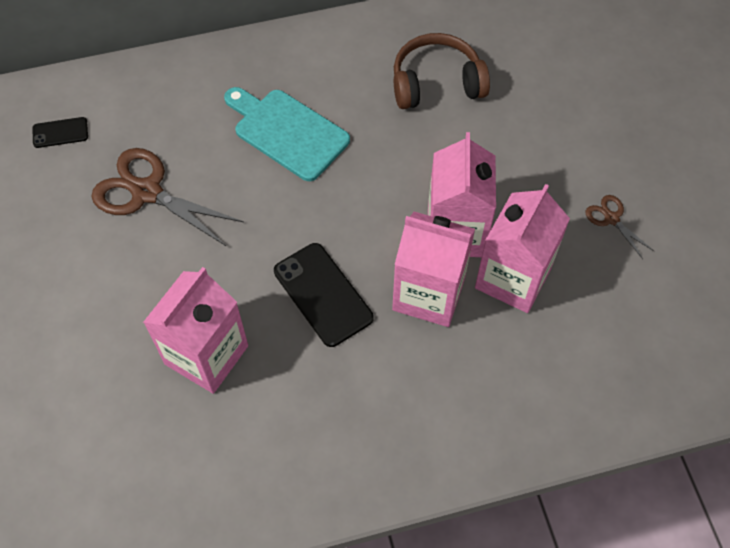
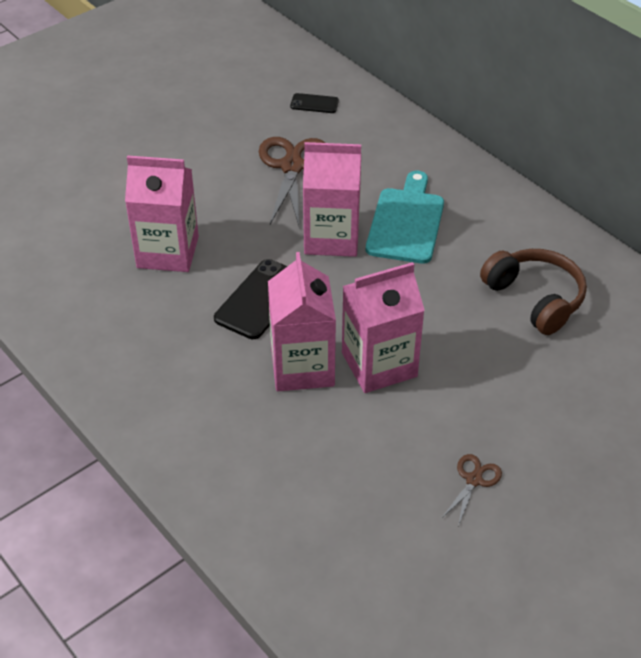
camera: 65 degrees right, 15 degrees down
(60, 133) = (314, 104): black phone -> black phone turned 45 degrees counterclockwise
(513, 278) = (355, 422): pink carton -> pink carton (331, 238)

